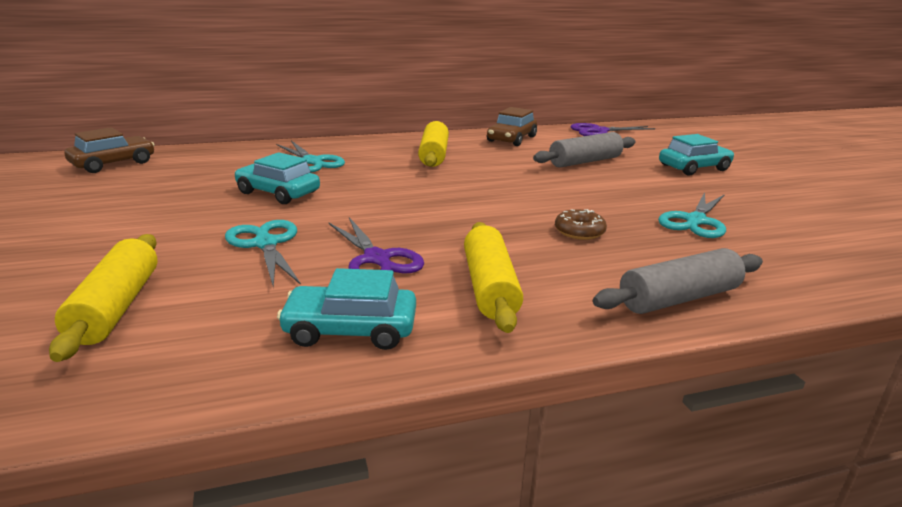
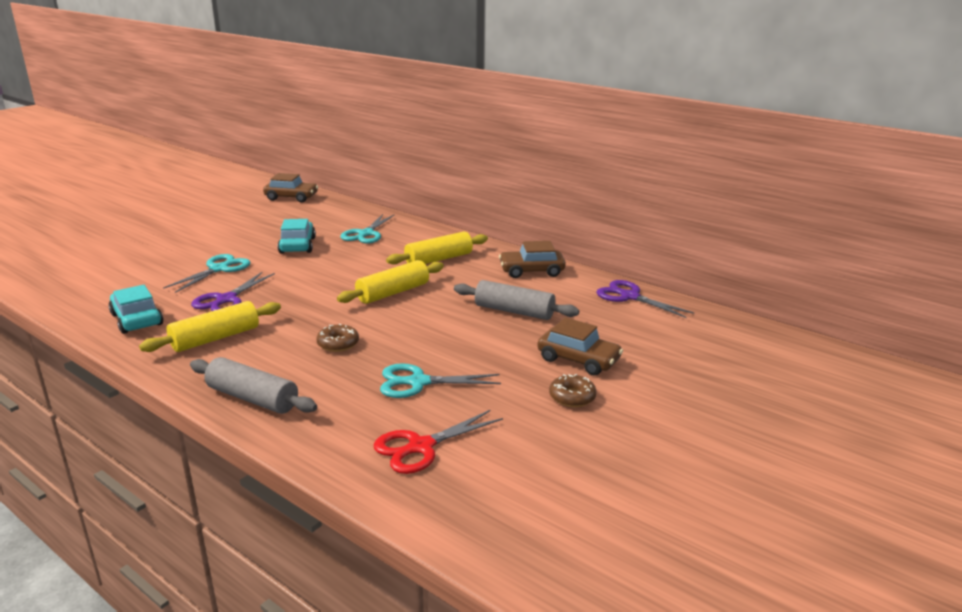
camera: 55 degrees right, 0 degrees up
(116, 307) = (122, 268): yellow rolling pin -> yellow rolling pin (393, 292)
(694, 168) = (578, 360): turquoise car -> brown car
(755, 184) = (572, 397): none -> brown donut
(821, 248) = (420, 447): none -> red scissors

